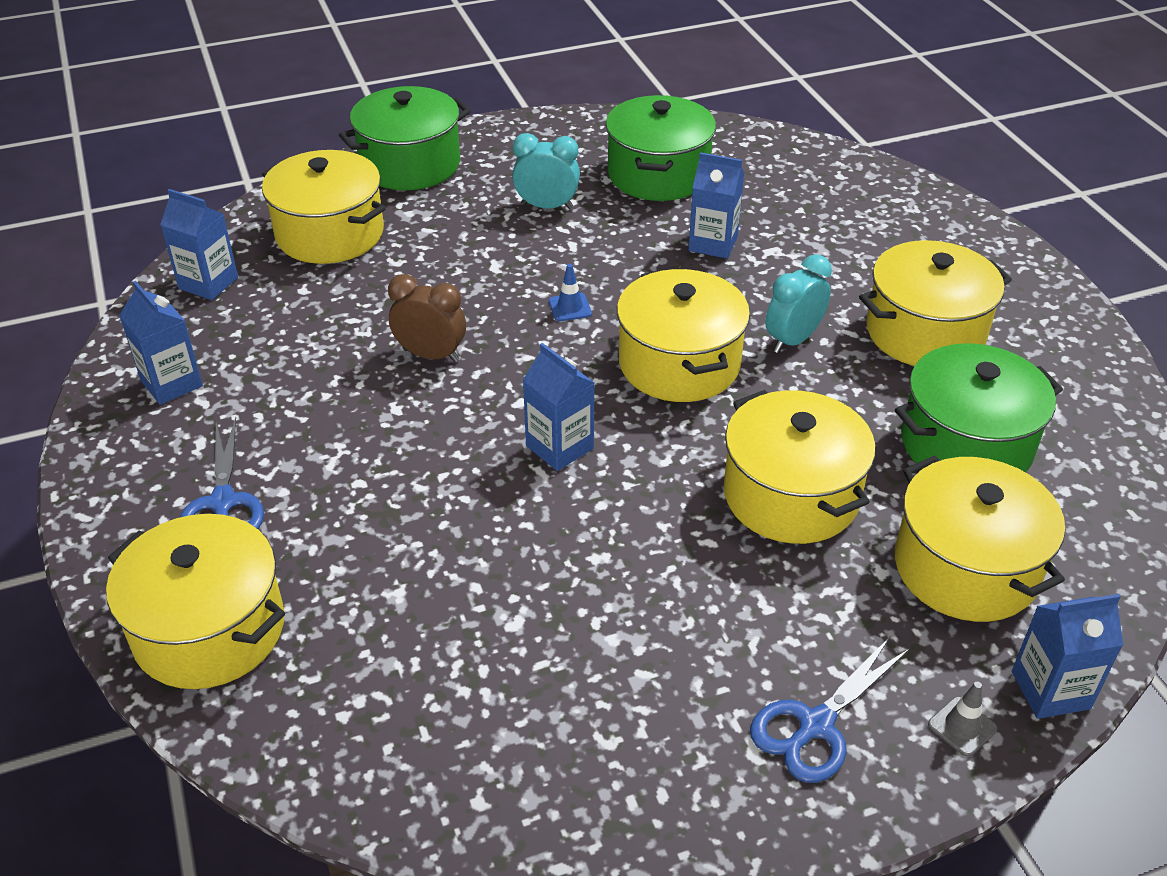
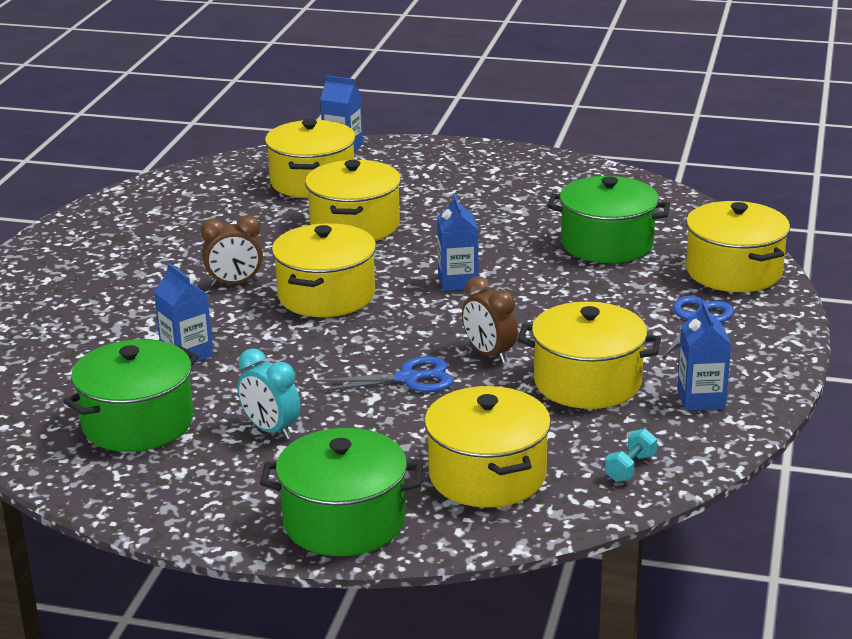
camera: 145 degrees left, 15 degrees down
(208, 283) = (630, 468): blue carton -> turquoise dumbbell
(570, 307) = (354, 350): blue traffic cone -> none
(793, 340) = (235, 283): turquoise clock -> brown clock
(816, 725) = (458, 166): blue scissors -> blue scissors (408, 379)
(925, 332) = (148, 261): yellow pot -> yellow pot (587, 382)
(962, 726) = (396, 150): grey traffic cone -> none
(966, 444) = (227, 214): green pot -> green pot (607, 244)

